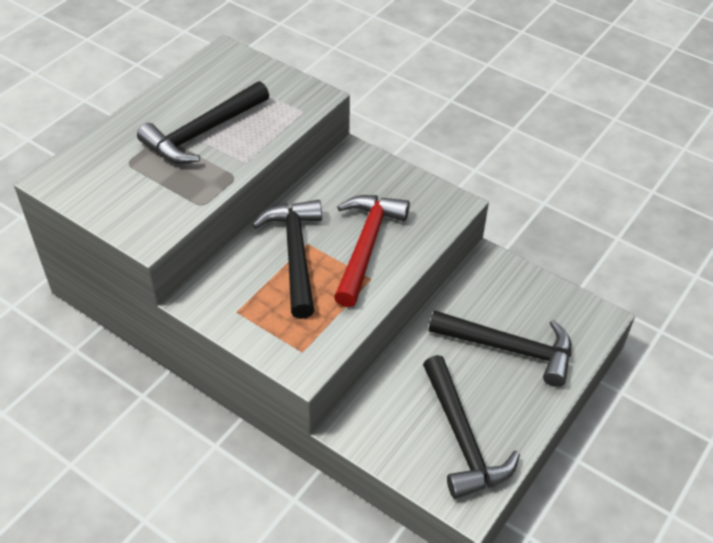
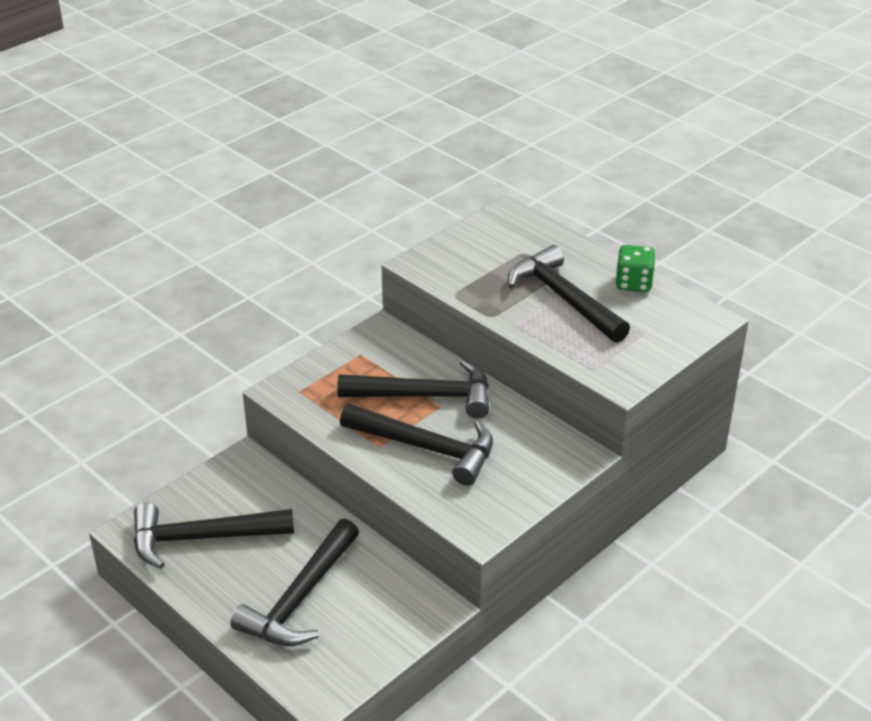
camera: 100 degrees right, 10 degrees down
(177, 92) = (633, 283): none -> green dice
(366, 245) = (427, 448): red hammer -> black hammer

